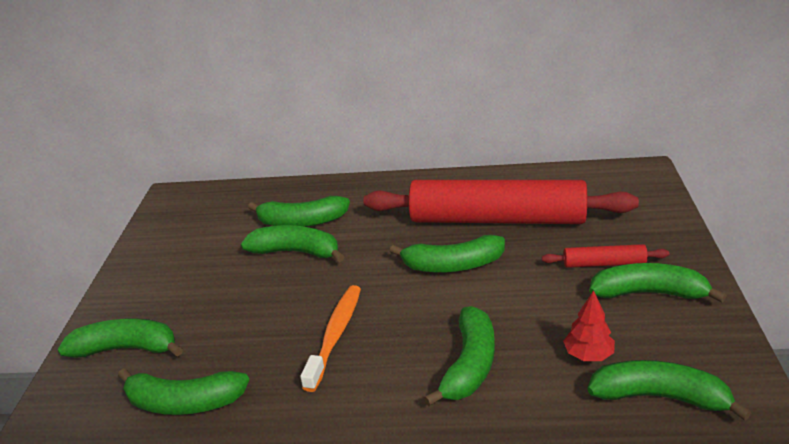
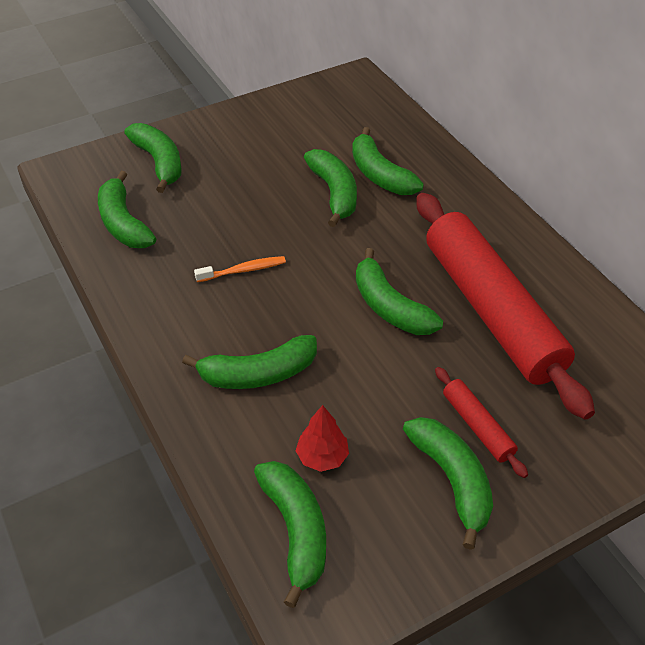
camera: 55 degrees right, 15 degrees up
(335, 335) = (243, 270): orange toothbrush -> orange toothbrush, size x0.65

